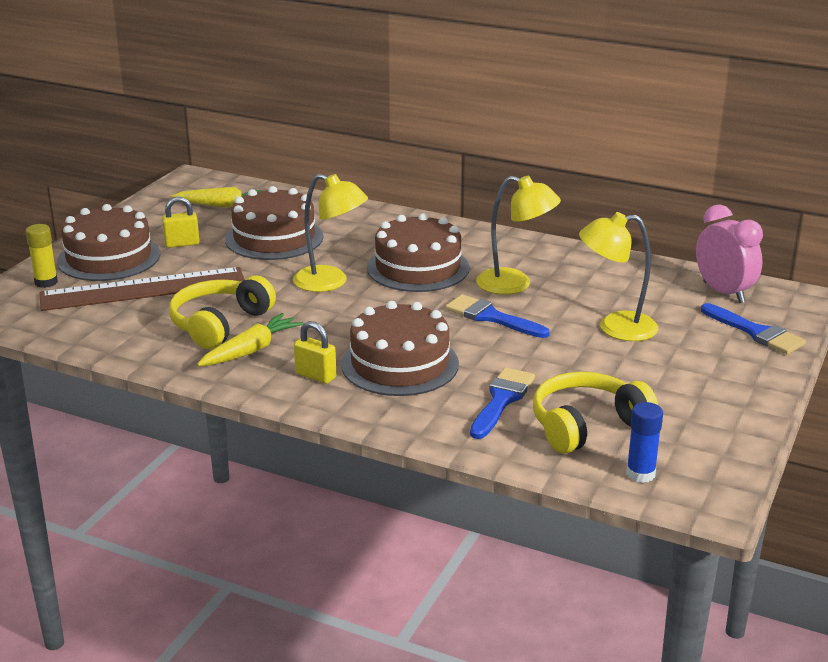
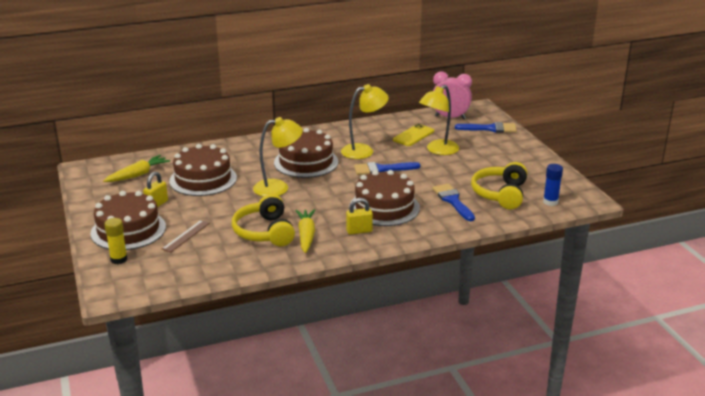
camera: 45 degrees left, 0 degrees up
(143, 289) = (186, 236): brown ruler -> brown ruler, size x0.45
(620, 294) = (413, 135): none -> yellow phone

